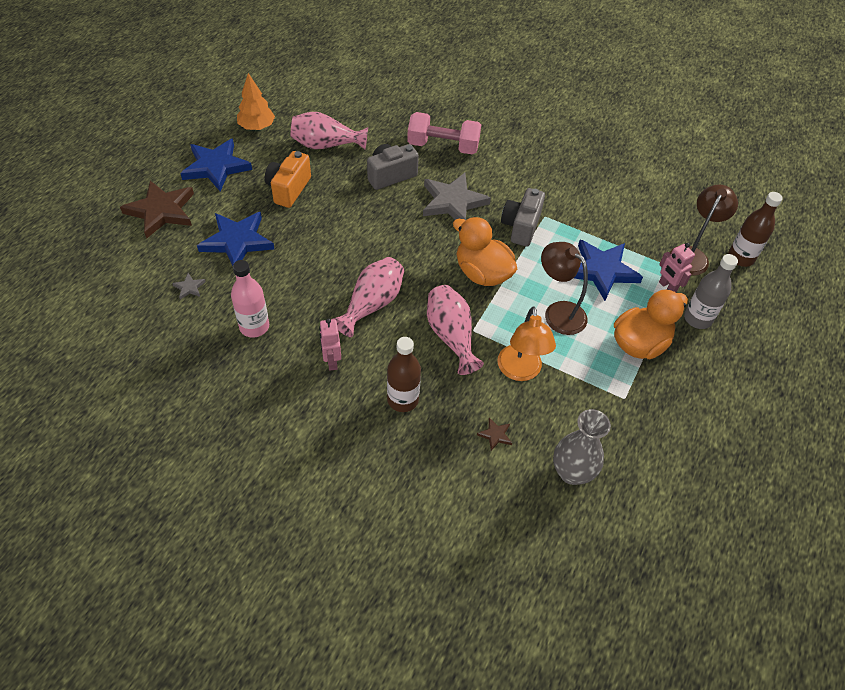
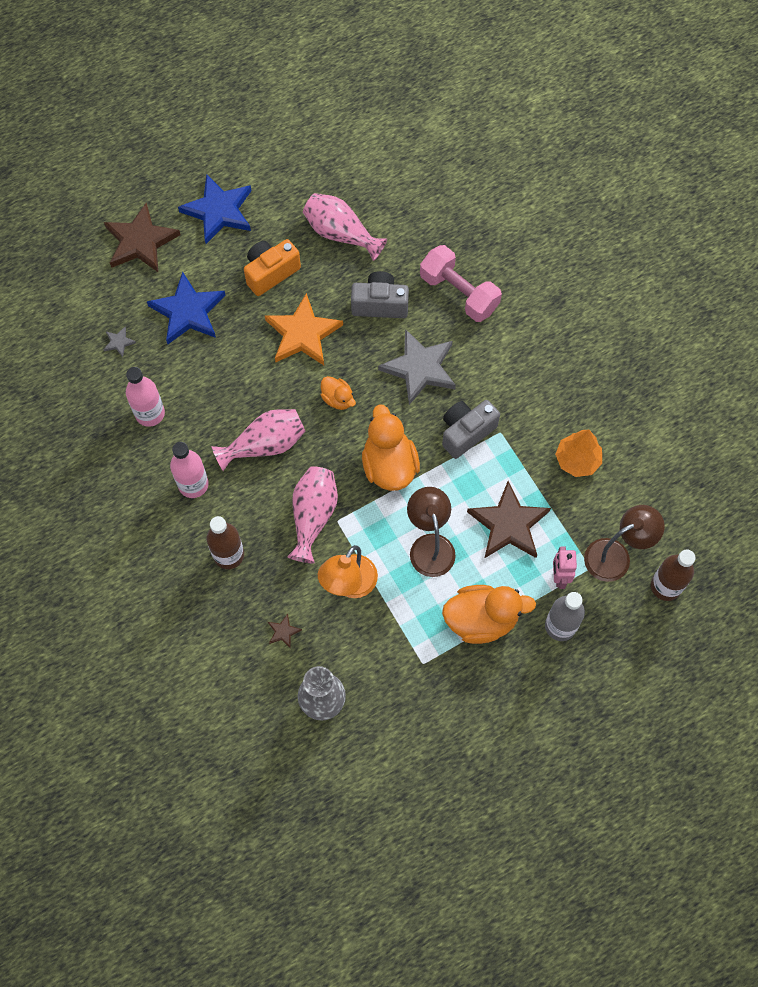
camera: 35 degrees right, 15 degrees up
(257, 127) = (287, 177): orange tree -> orange tree (577, 460)
(331, 361) = (193, 484): pink robot -> pink bottle
(345, 217) = (303, 334): none -> orange star
(406, 247) = (338, 399): none -> orange duck
(602, 270) = (509, 524): blue star -> brown star

